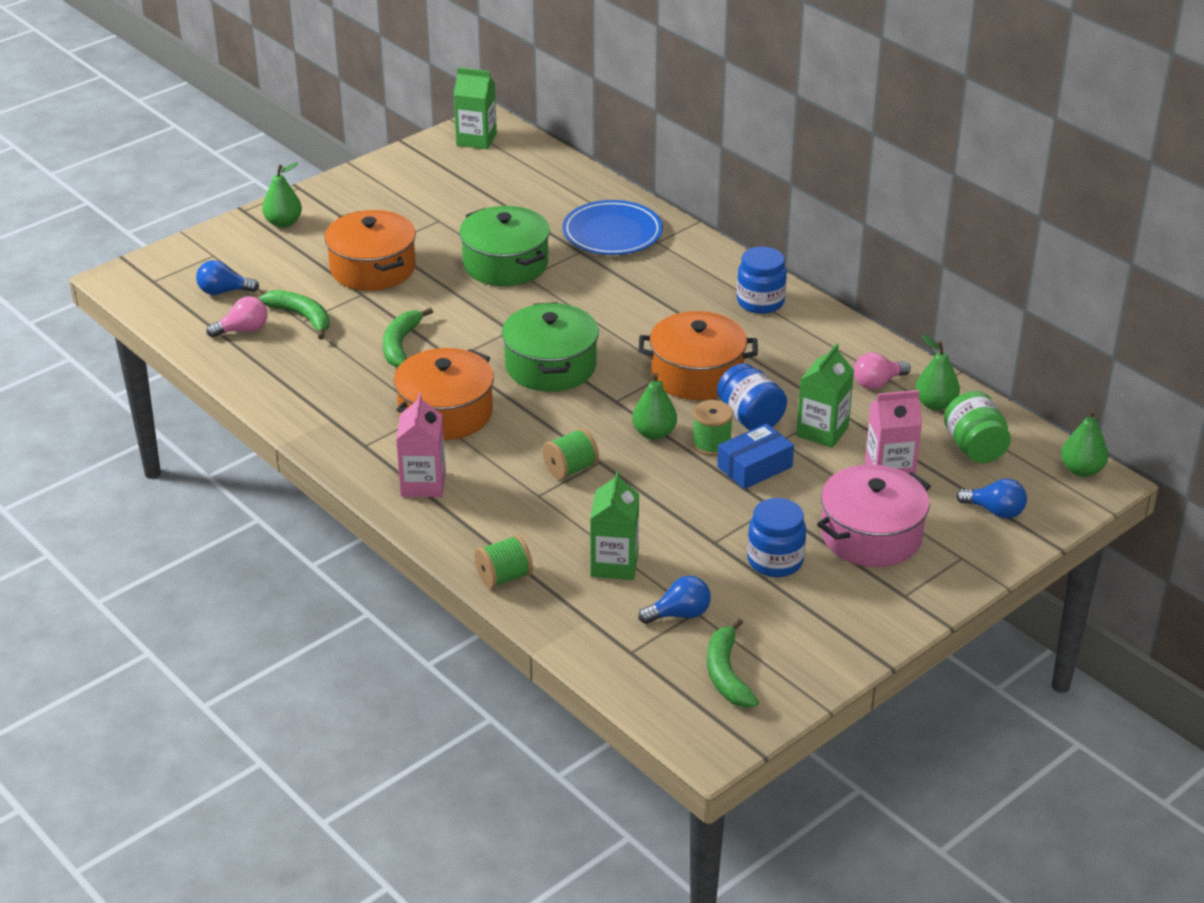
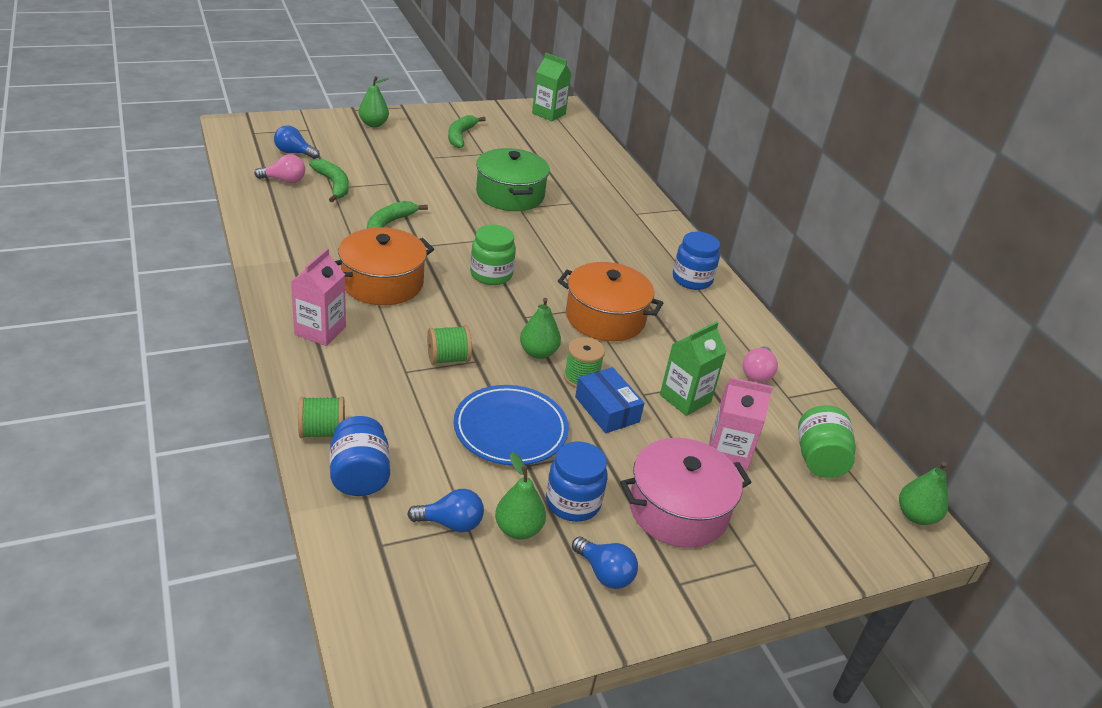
camera: 15 degrees right, 0 degrees up
(372, 268) = (411, 169): orange pot -> none
(550, 366) = (491, 274): green pot -> green jar
(612, 233) = (605, 198): blue plate -> blue plate (510, 429)
(614, 564) = (425, 454): green carton -> none
(727, 674) = (455, 603): green banana -> green banana (460, 136)
(750, 418) = (628, 367): blue jar -> blue jar (360, 476)
(754, 467) = (607, 409): blue box -> blue box turned 75 degrees clockwise
(877, 383) = (757, 373): pink light bulb -> pink light bulb turned 60 degrees counterclockwise
(935, 404) = (800, 408): green pear -> green pear (518, 529)
(995, 511) = (811, 527): blue light bulb -> blue light bulb (604, 573)

